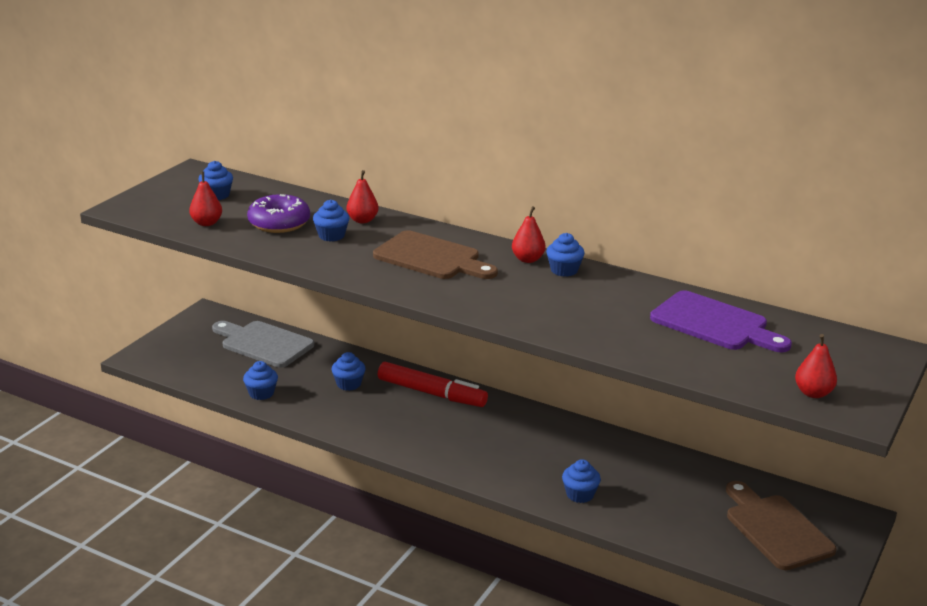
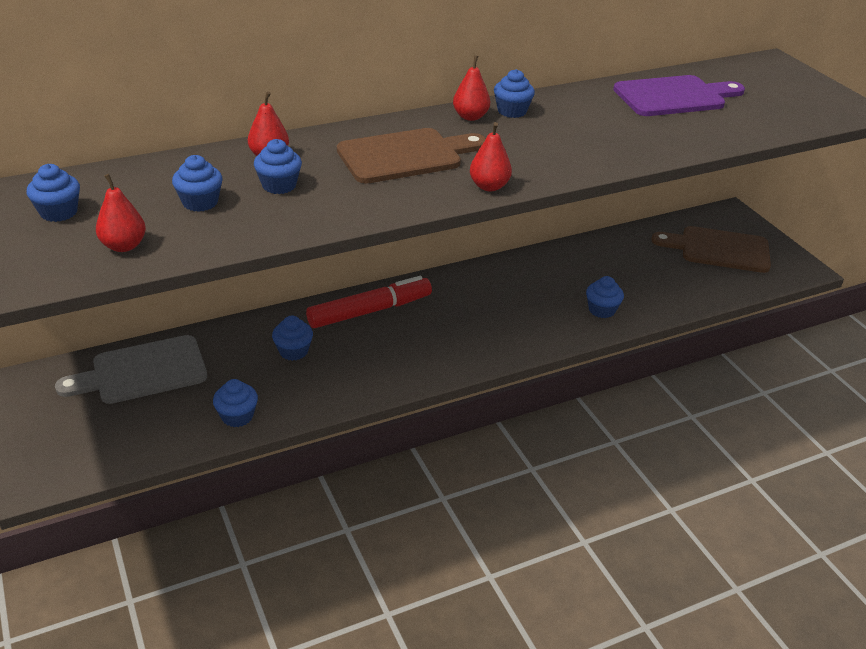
camera: 55 degrees left, 10 degrees up
(279, 223) = (200, 202): purple donut -> blue cupcake
(813, 393) = (814, 110): red pear -> red pear (489, 186)

